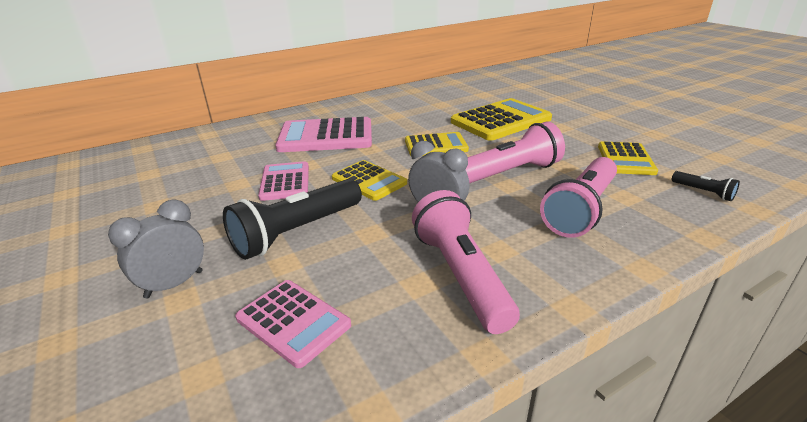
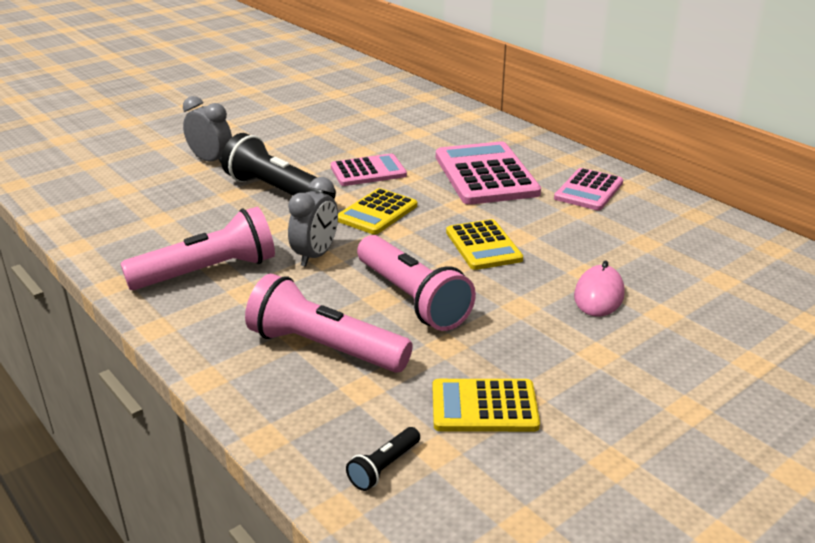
camera: 80 degrees right, 0 degrees up
(293, 322) = (163, 208): pink calculator -> pink calculator (589, 190)
(500, 120) = (599, 295): yellow calculator -> pink mouse

